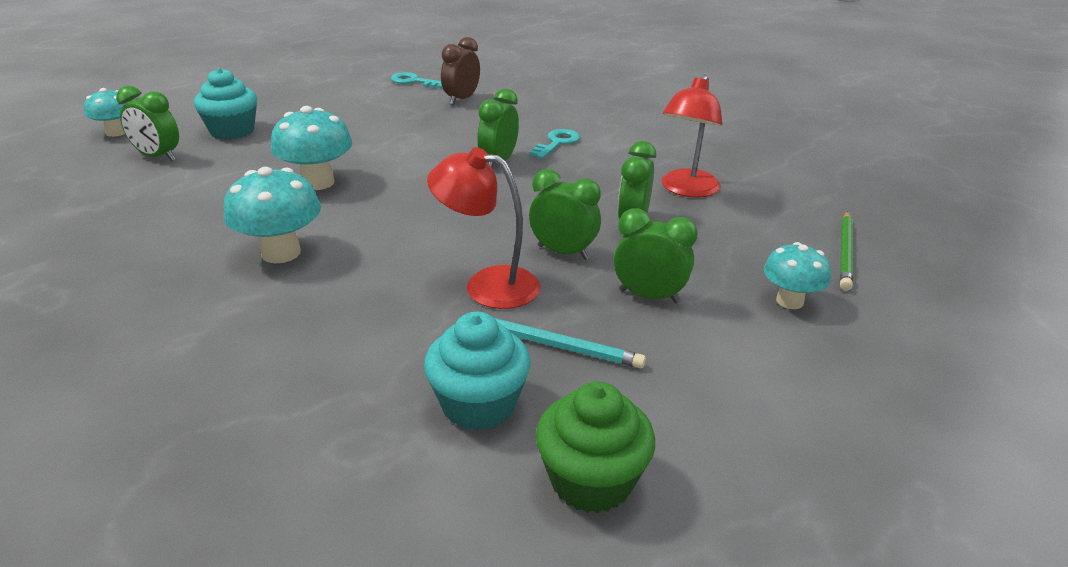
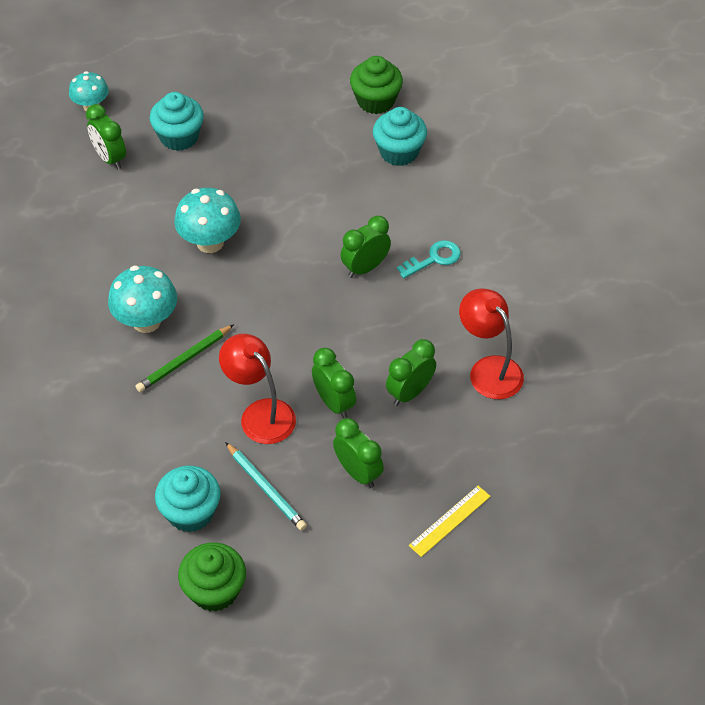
camera: 30 degrees right, 20 degrees up
(414, 81) = (375, 101): turquoise key -> green cupcake
(461, 99) = (399, 152): brown clock -> turquoise cupcake
(686, 190) = (489, 369): red lamp -> red lamp turned 90 degrees clockwise
(789, 301) = (450, 520): turquoise mushroom -> yellow ruler
(845, 253) = (542, 494): green pencil -> green pencil (184, 360)

